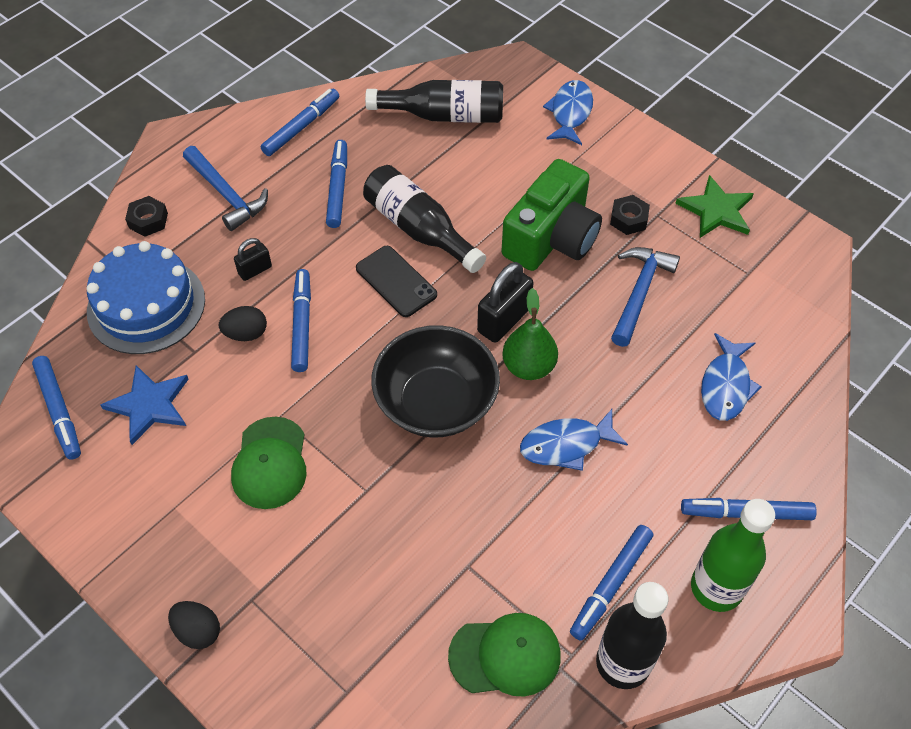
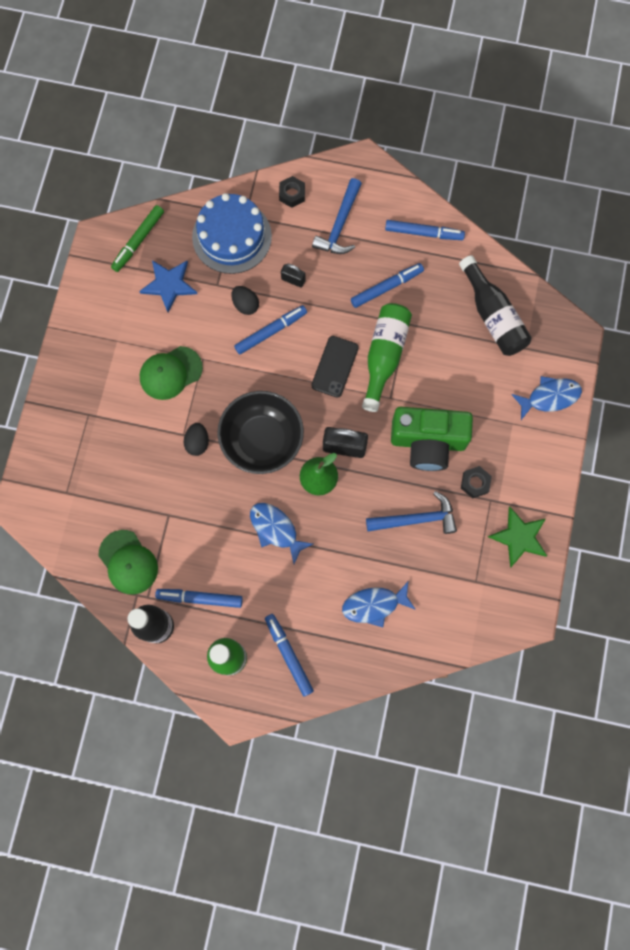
camera: 60 degrees right, 20 degrees up
(59, 411) = (138, 241): blue marker -> green marker
(198, 631) = (57, 399): black egg -> black egg (197, 442)
(419, 229) = (384, 356): black bottle -> green bottle

